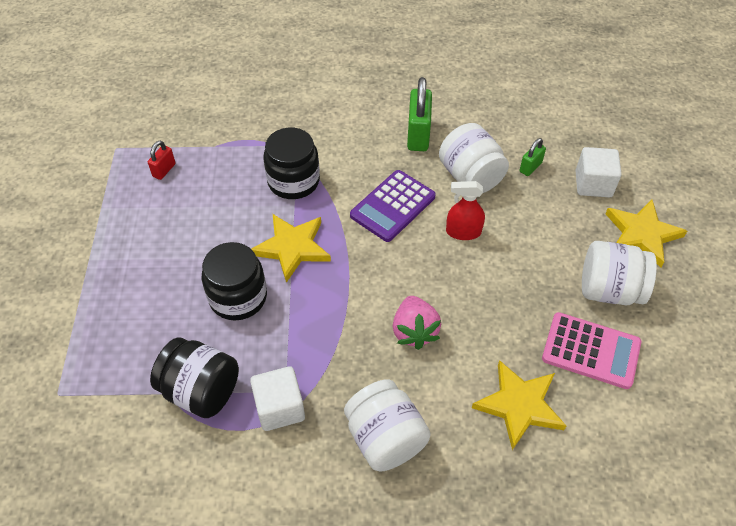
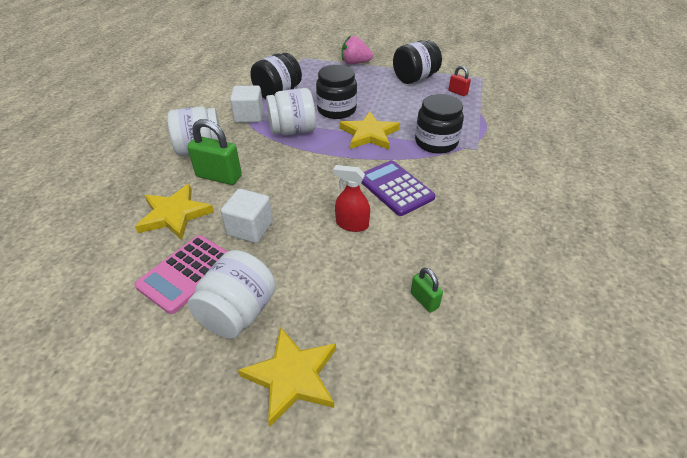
camera: 105 degrees right, 10 degrees down
(127, 220) = (415, 78): none -> black jar
(414, 331) = (268, 176): pink strawberry -> pink strawberry (355, 63)
(418, 135) = (484, 222): green padlock -> green padlock (219, 176)
(463, 232) = (352, 224): red spray bottle -> red spray bottle turned 90 degrees counterclockwise
(470, 176) = (420, 246): white jar -> white jar (292, 130)
(593, 184) = (384, 355): white cube -> white cube (250, 228)

